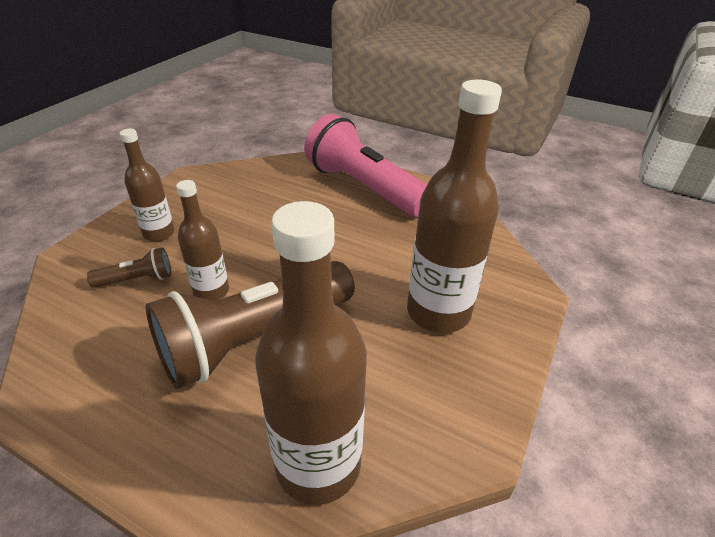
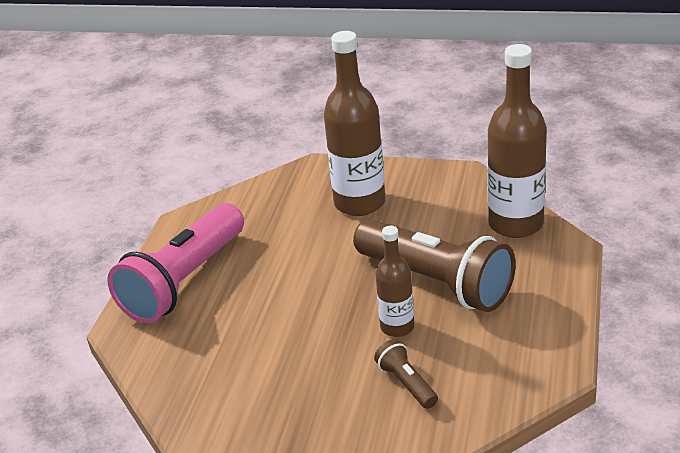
camera: 100 degrees left, 5 degrees down
(159, 233) = (329, 404): brown bottle -> none

